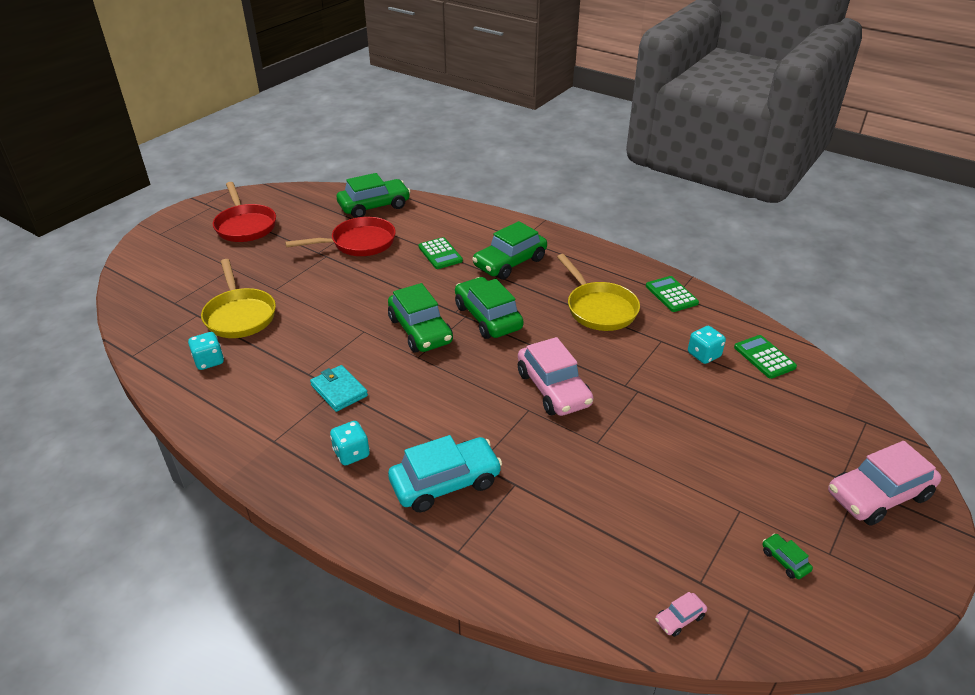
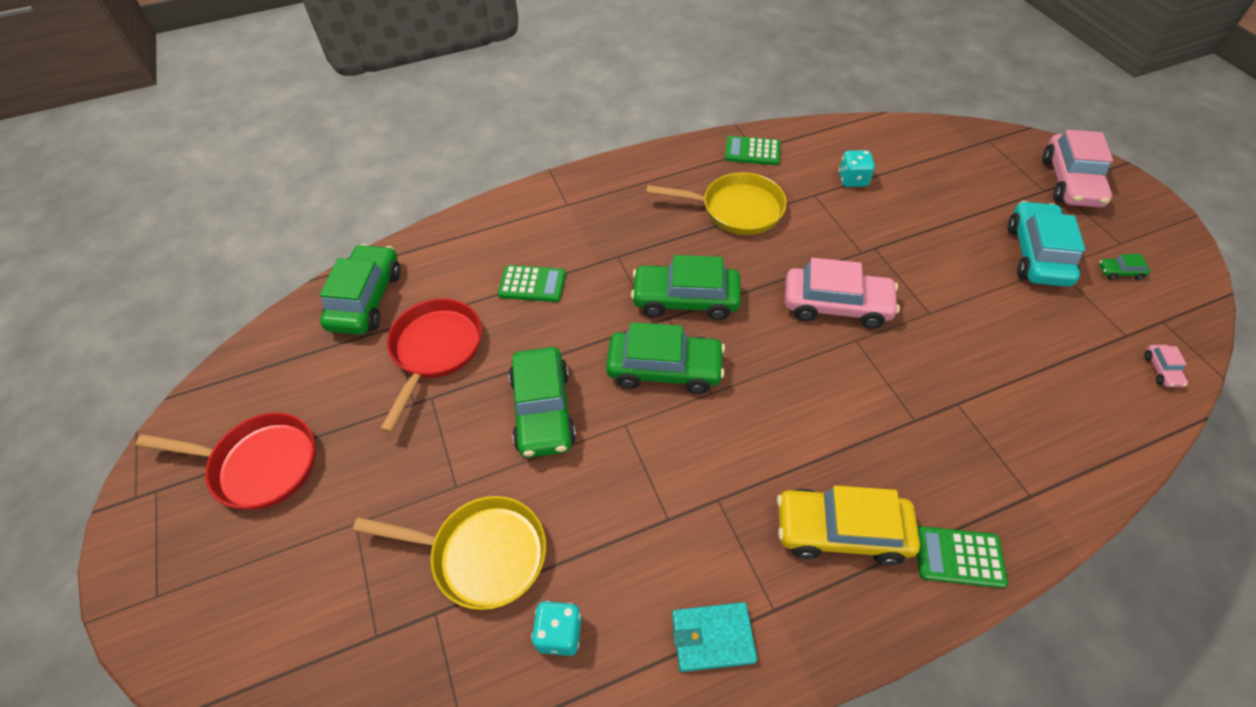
camera: 55 degrees left, 15 degrees up
(339, 390) = (722, 498): turquoise wallet -> turquoise wallet (712, 637)
(351, 453) = (841, 531): turquoise dice -> yellow car
(445, 482) = (929, 461): turquoise car -> turquoise car (1036, 254)
(510, 263) = (603, 235): green car -> green car (543, 410)
(764, 357) = (879, 147): green calculator -> green calculator (958, 557)

